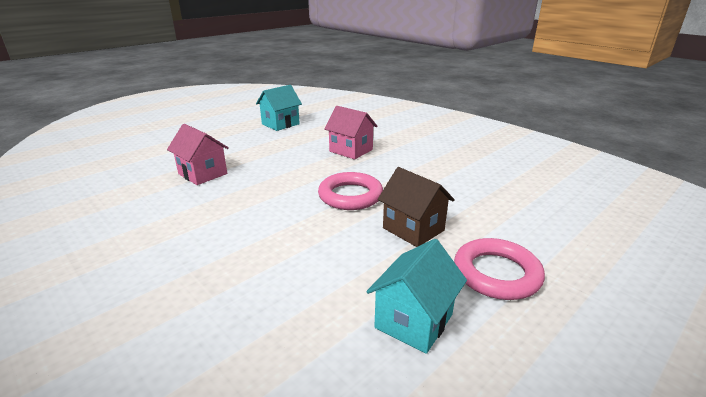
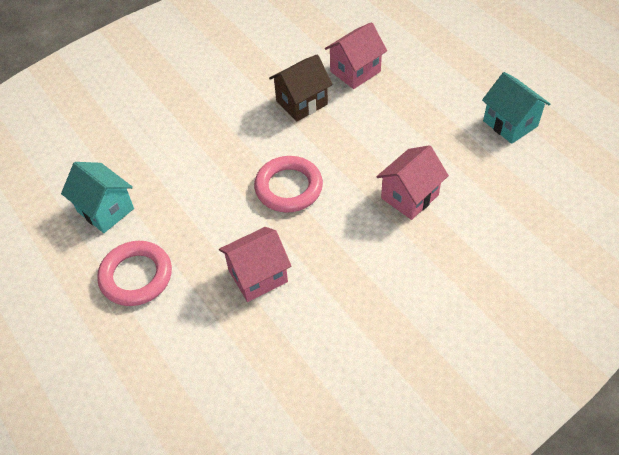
camera: 100 degrees right, 25 degrees up
(413, 229) = (215, 230): brown house -> brown house (301, 103)
(453, 202) = (258, 276): none -> pink house

